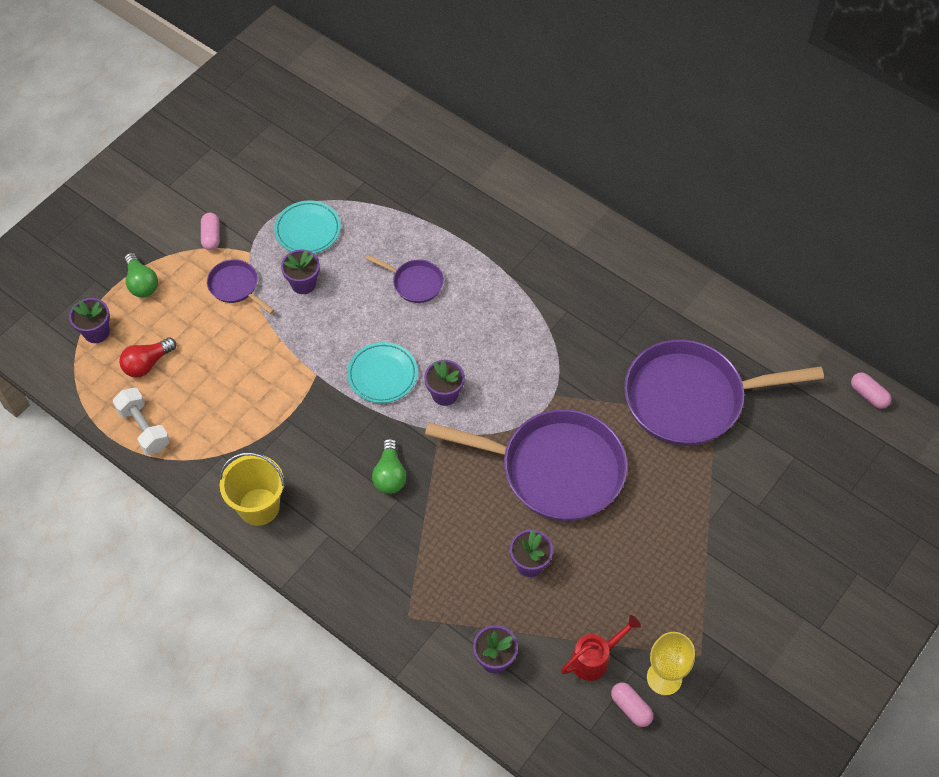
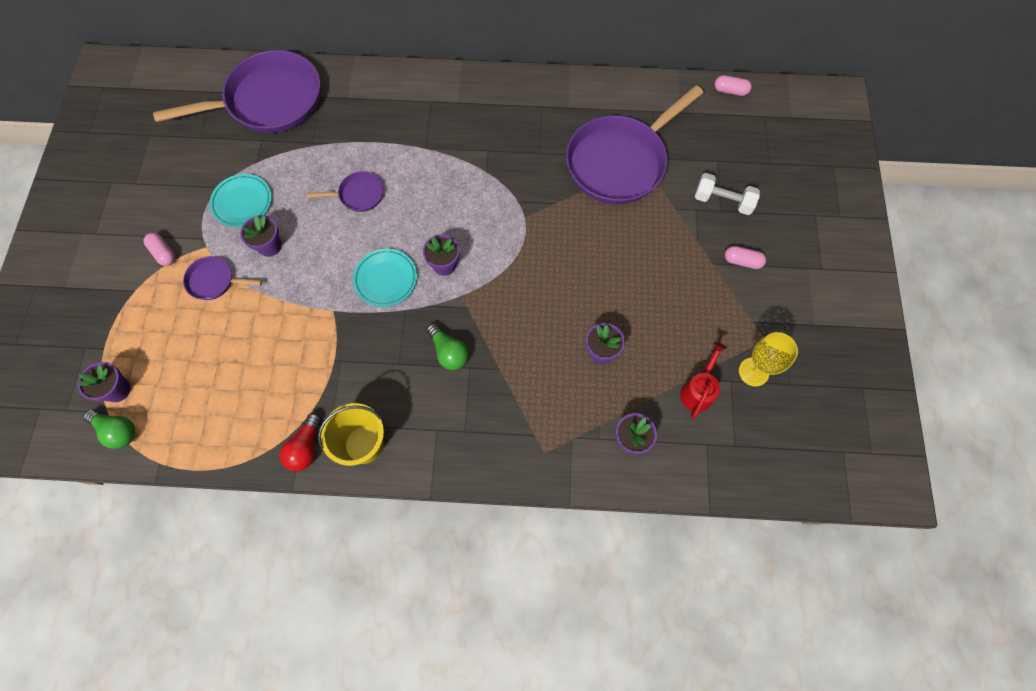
camera: 35 degrees left, 10 degrees up
(141, 283) = (129, 325): green light bulb -> green light bulb (118, 431)
(144, 428) = (219, 443): white dumbbell -> white dumbbell (723, 201)
(147, 364) = (183, 388): red light bulb -> red light bulb (306, 447)
(554, 469) = (565, 271): purple pan -> purple pan (268, 101)
(630, 708) = (748, 409): pink capsule -> pink capsule (742, 261)

